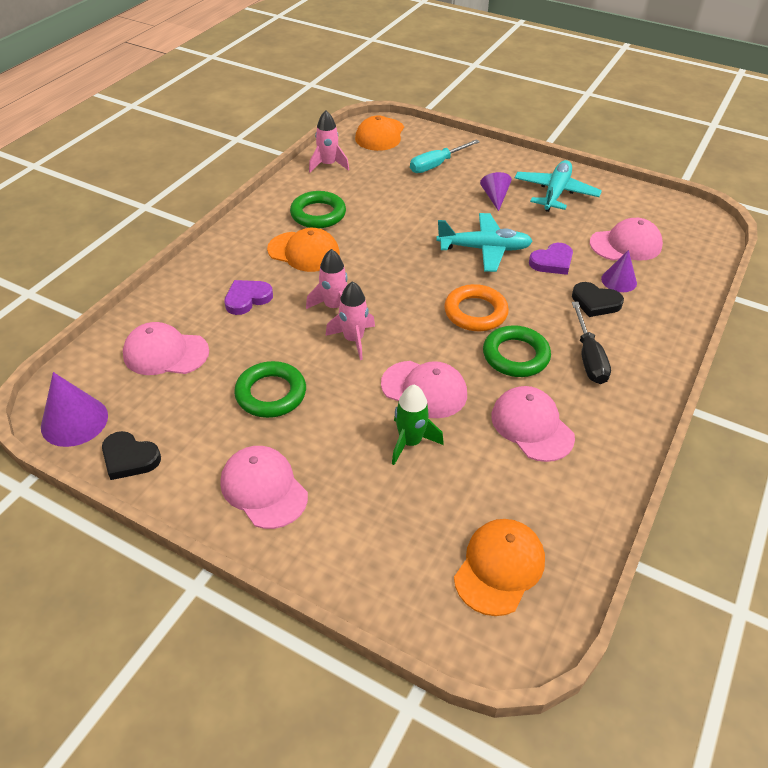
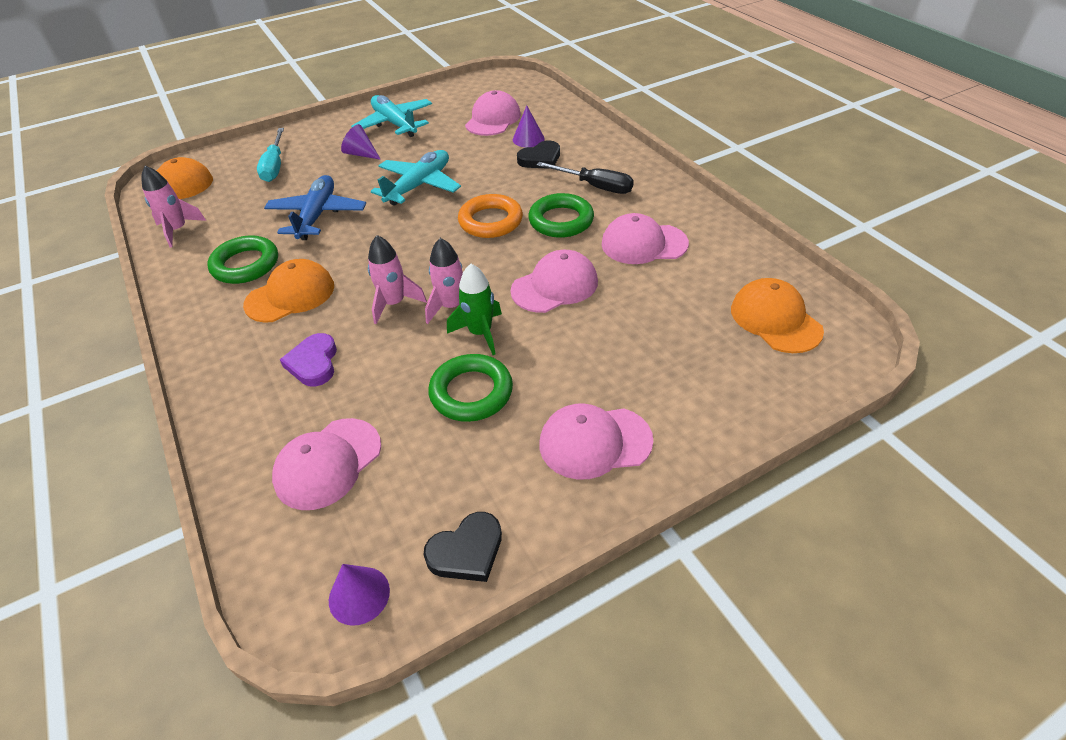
camera: 55 degrees left, 0 degrees up
(74, 421) = (359, 595): purple cone -> purple cone, size x0.66
(398, 217) = (317, 215): none -> blue plane
(410, 442) = (610, 318): green rocket -> green rocket (480, 333)
(552, 262) = (474, 159): purple heart -> none

